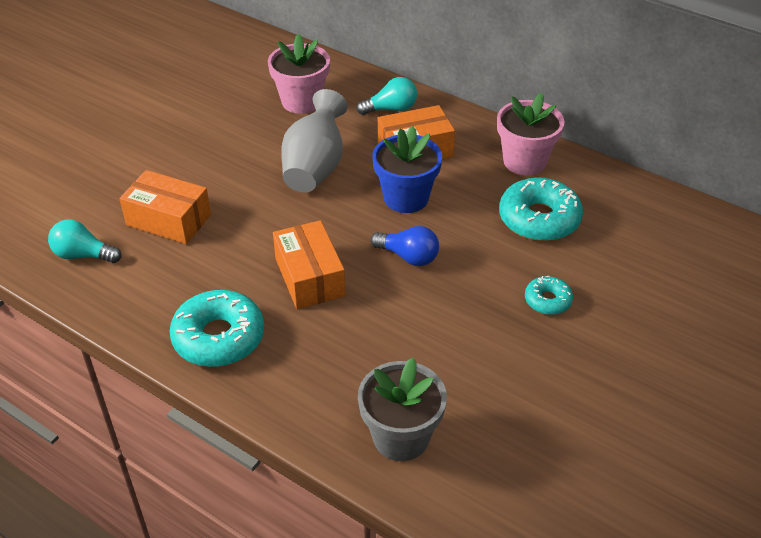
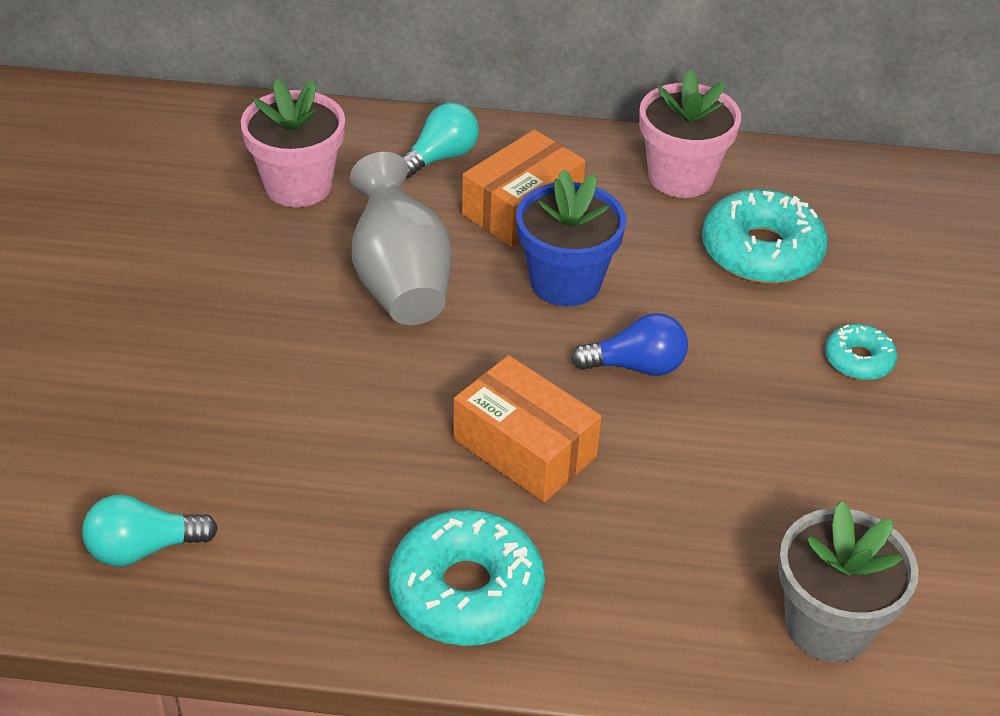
camera: 30 degrees left, 0 degrees up
(168, 220) = (239, 440): orange box -> none

